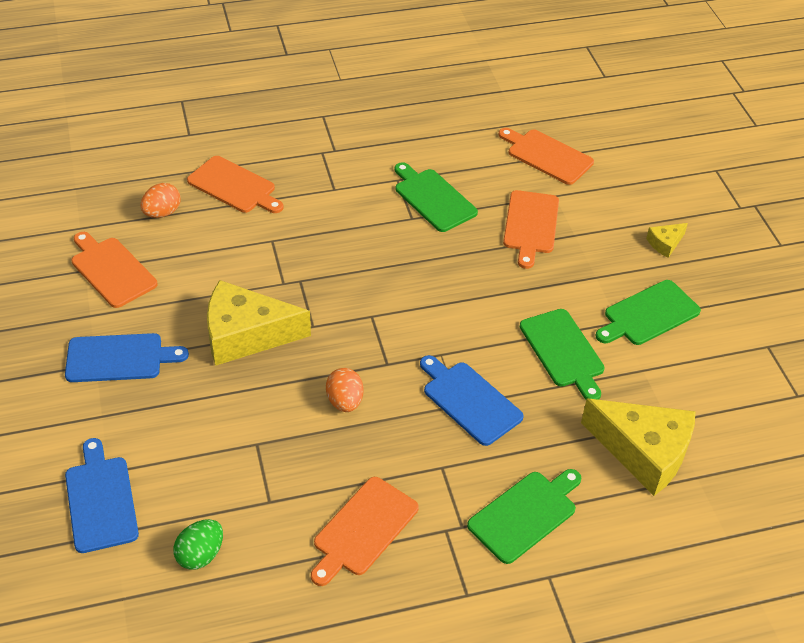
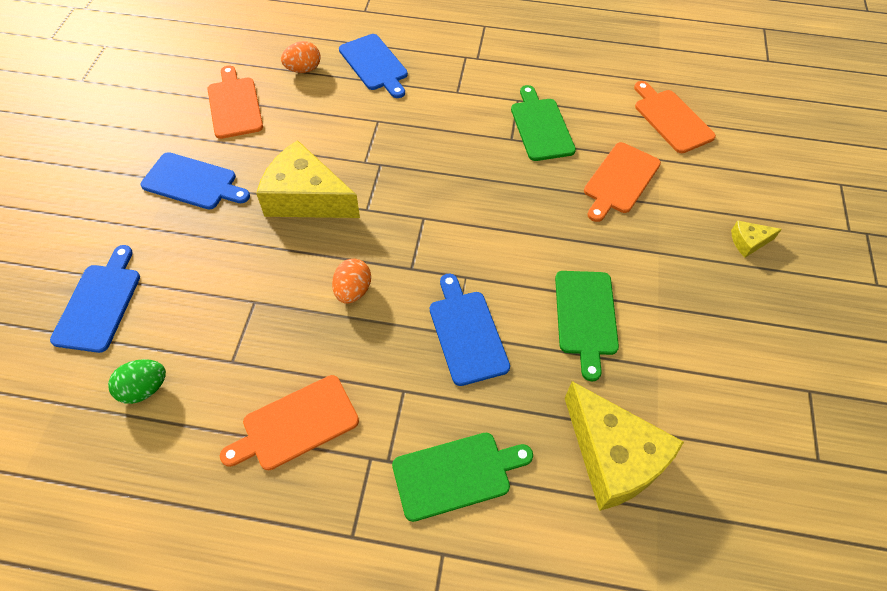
camera: 25 degrees right, 10 degrees up
(234, 186) = (374, 64): orange cutting board -> blue cutting board
(648, 314) = (693, 309): green cutting board -> none

